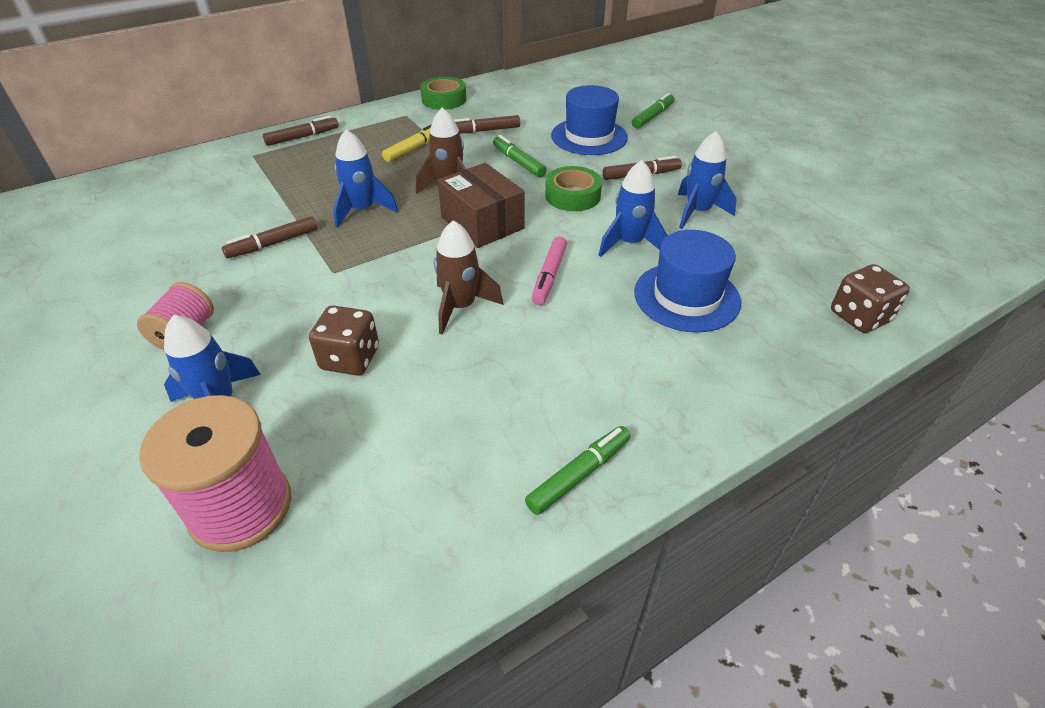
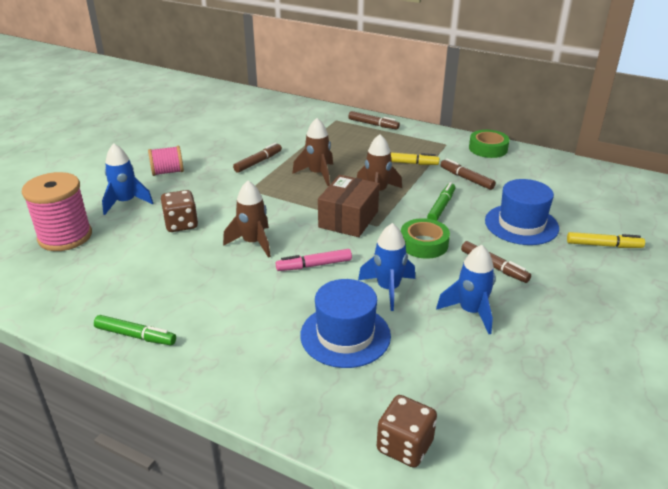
camera: 60 degrees right, 10 degrees down
(273, 244) = (258, 162): brown marker -> brown marker turned 105 degrees clockwise
(362, 210) = (317, 174): blue rocket -> brown rocket
(652, 116) = (603, 245): green marker -> yellow marker

